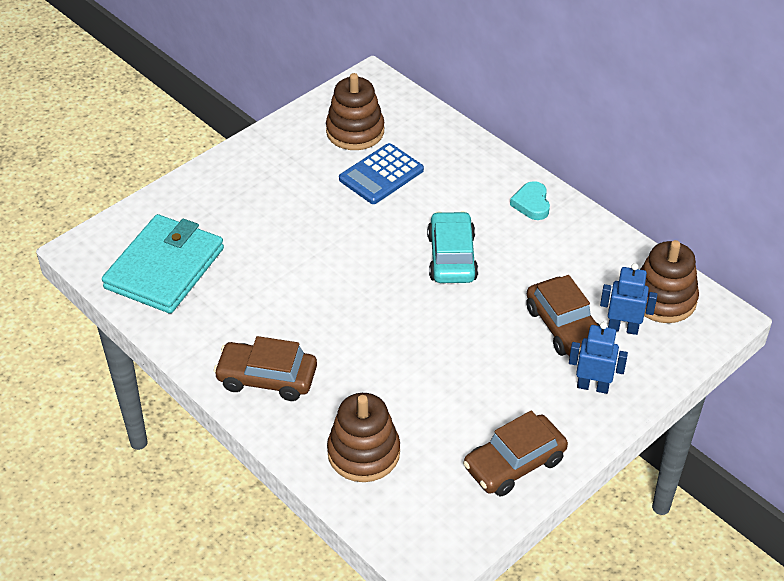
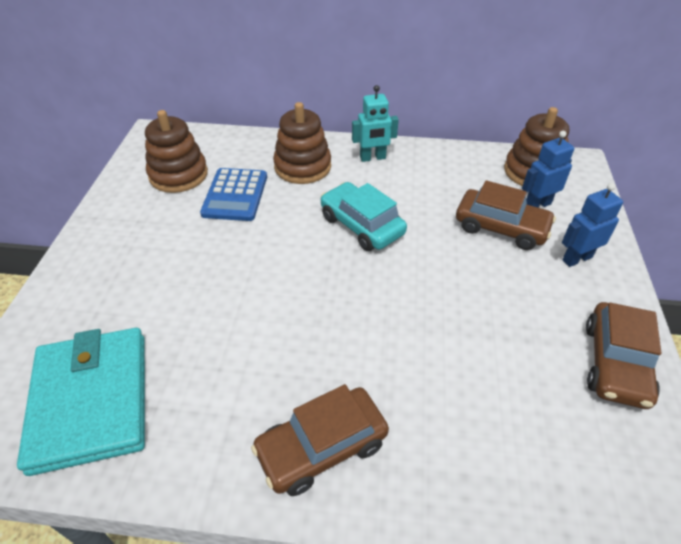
camera: 40 degrees left, 0 degrees up
(363, 453) = (498, 456): brown stacking toy -> brown stacking toy (302, 167)
(531, 204) = (372, 158): turquoise heart -> turquoise robot

